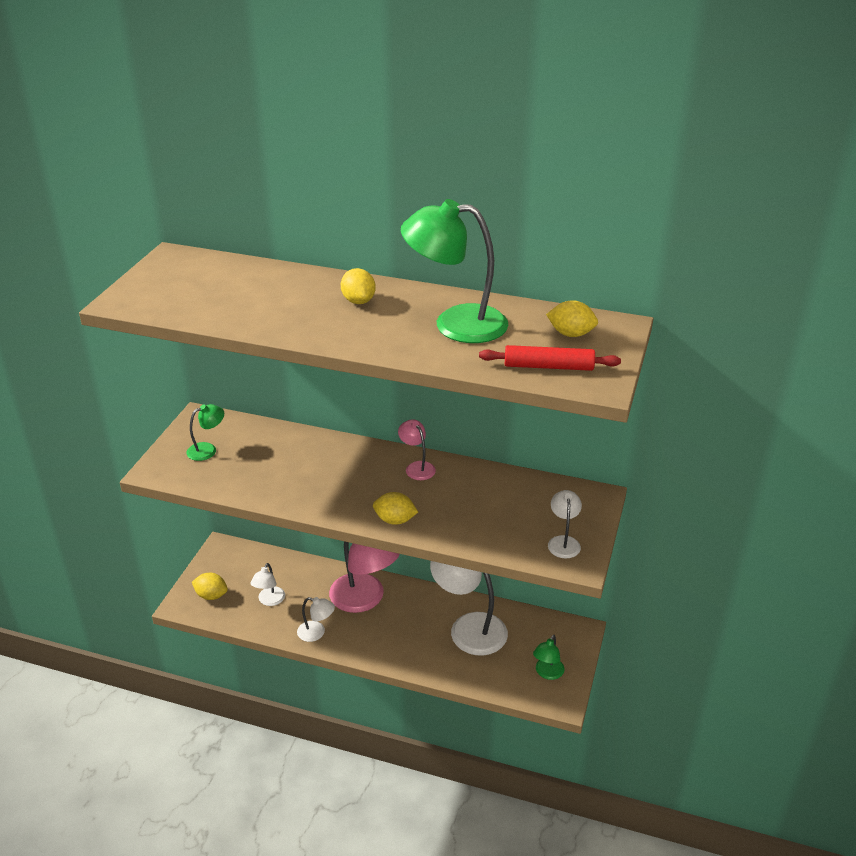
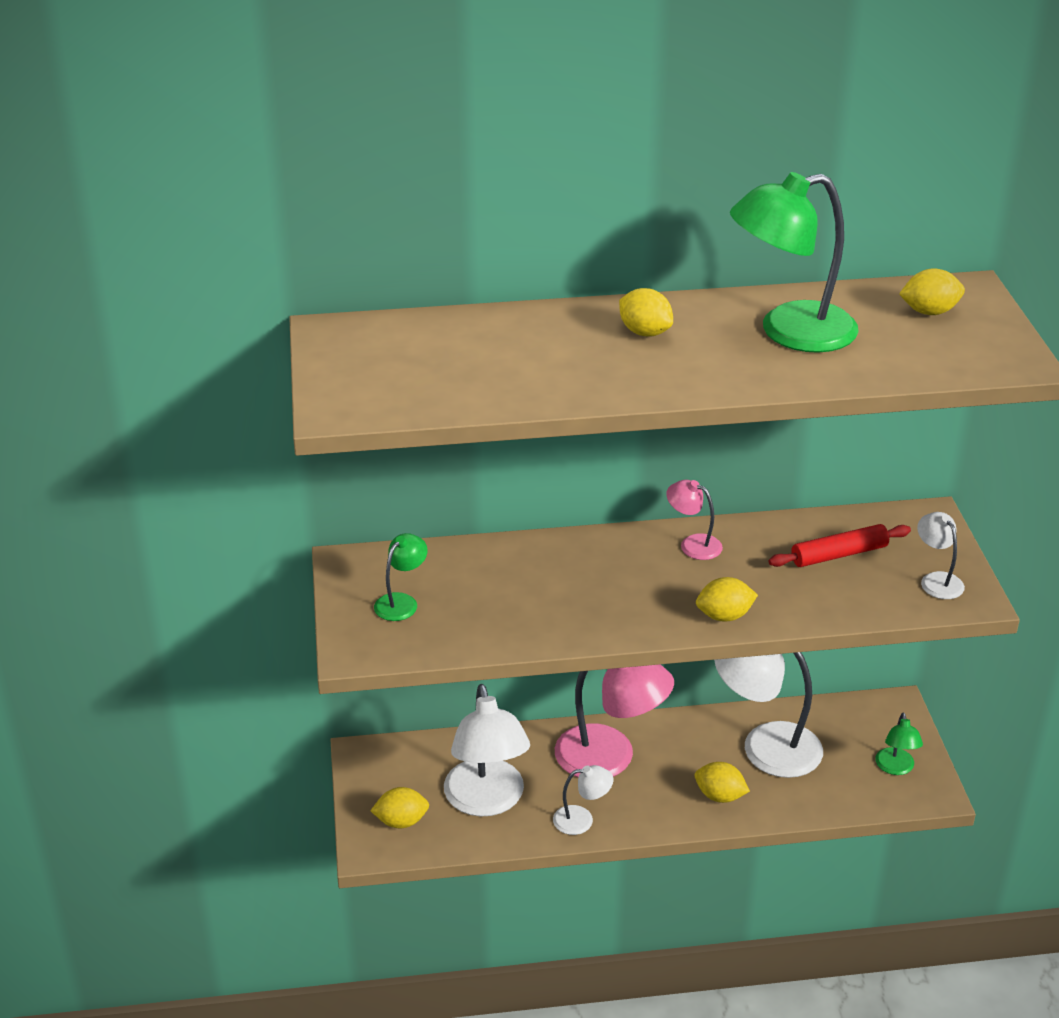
camera: 25 degrees left, 0 degrees up
(269, 600) = (487, 801): white lamp -> white lamp, size x2.05
(414, 649) = (720, 796): none -> yellow lemon
(548, 366) = (945, 356): red rolling pin -> red rolling pin (839, 554)

